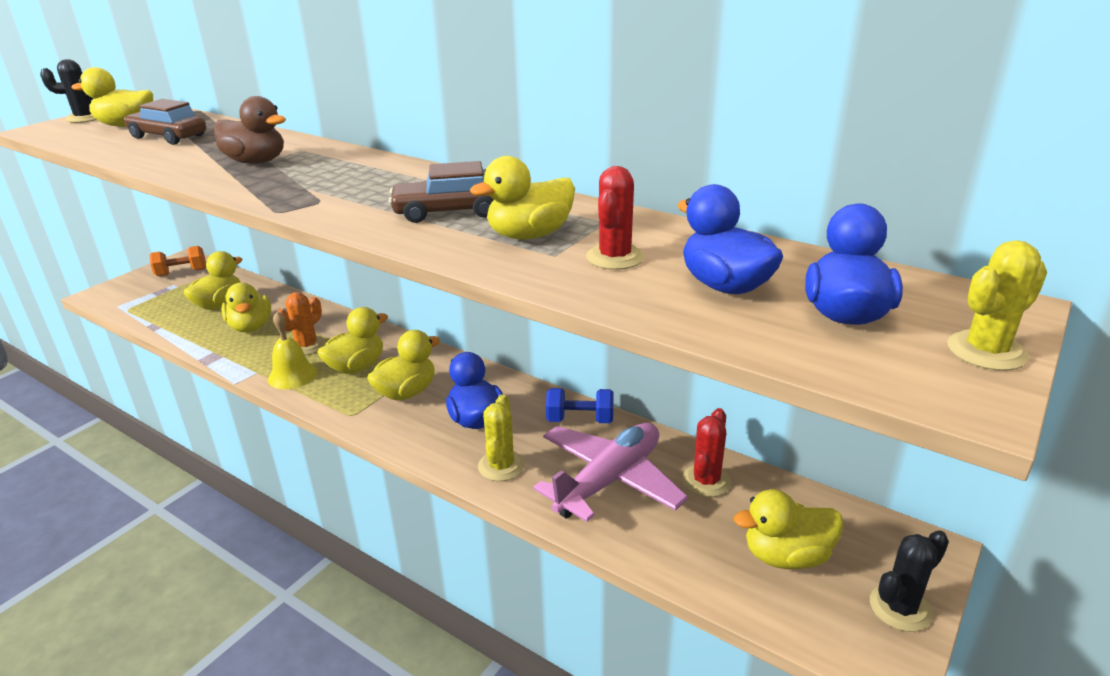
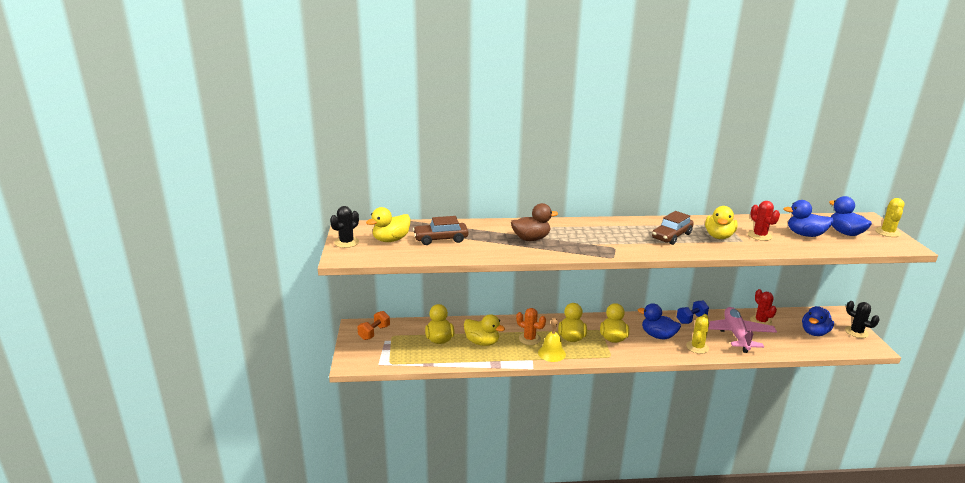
camera: 40 degrees left, 5 degrees down
(307, 346) = (529, 339): orange cactus -> orange cactus turned 45 degrees counterclockwise
(501, 466) = (697, 347): yellow cactus -> yellow cactus turned 60 degrees clockwise
(786, 556) = (814, 332): yellow duck -> blue duck
(900, 608) = (856, 332): black cactus -> black cactus turned 60 degrees counterclockwise

